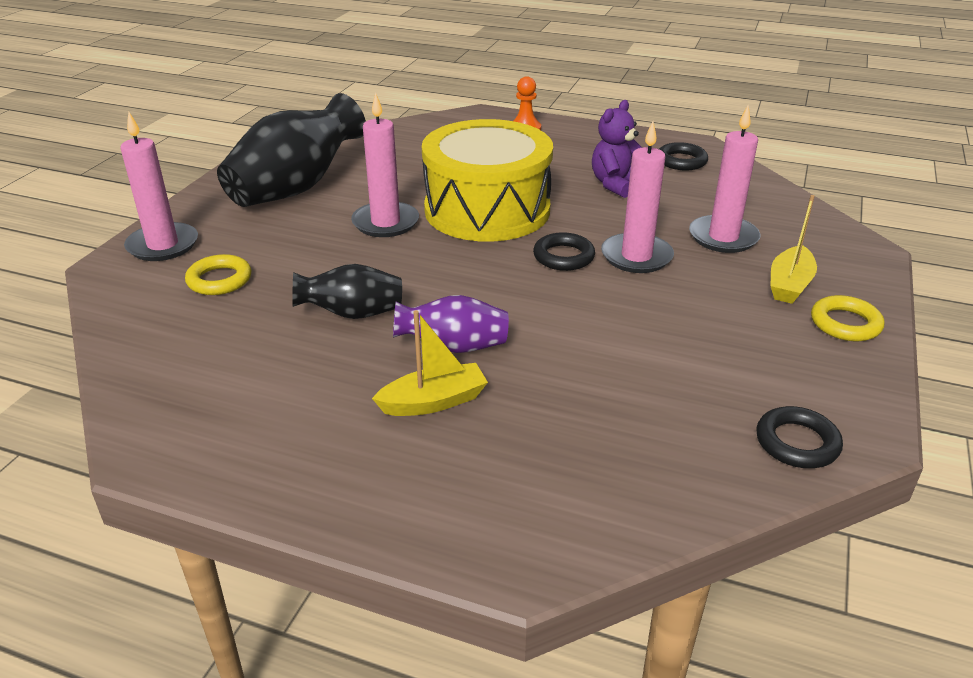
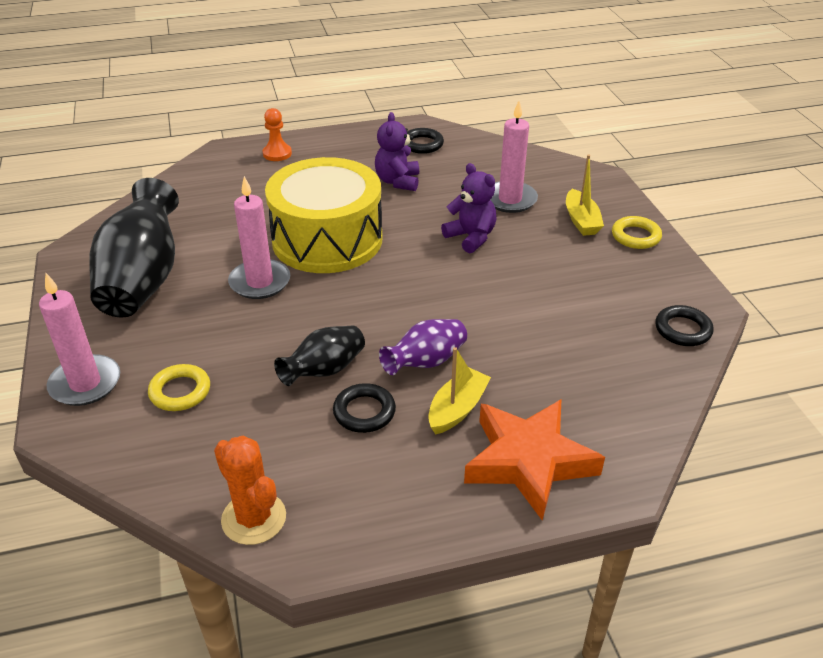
camera: 35 degrees left, 5 degrees up
(149, 403) = (254, 518): none -> orange cactus
(447, 486) = (528, 461): none -> orange star
(563, 256) = (423, 257): black ring -> black ring (364, 412)
(636, 256) = (471, 237): pink candle -> purple teddy bear

